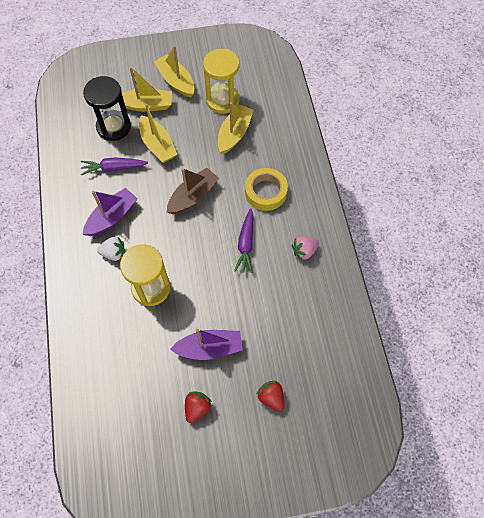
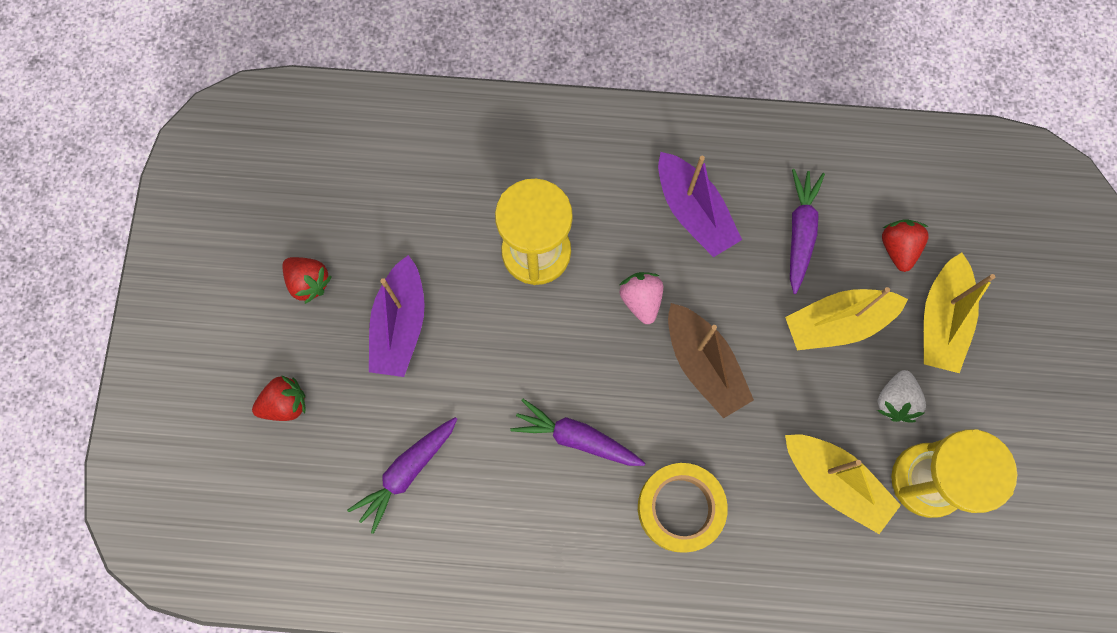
camera: 105 degrees right, 10 degrees up
(113, 253) = (619, 202): white strawberry -> white strawberry (895, 401)
(114, 127) = (898, 248): black hourglass -> red strawberry
(176, 81) = (995, 394): yellow boat -> none
(288, 321) = (406, 473): none -> purple carrot
(304, 251) = (532, 545): pink strawberry -> pink strawberry (641, 300)

